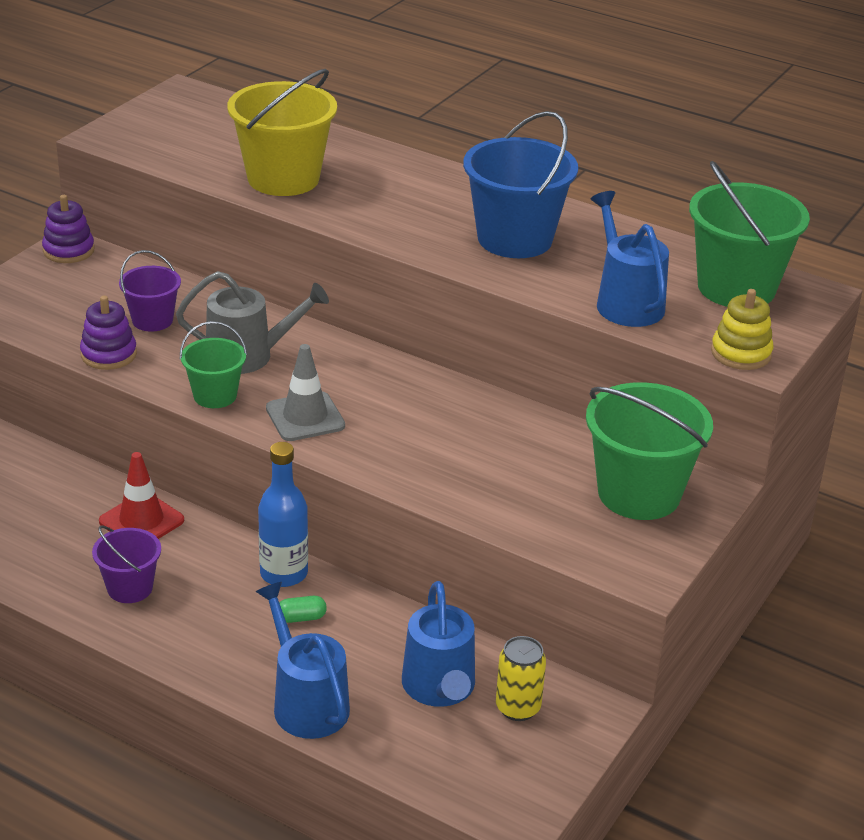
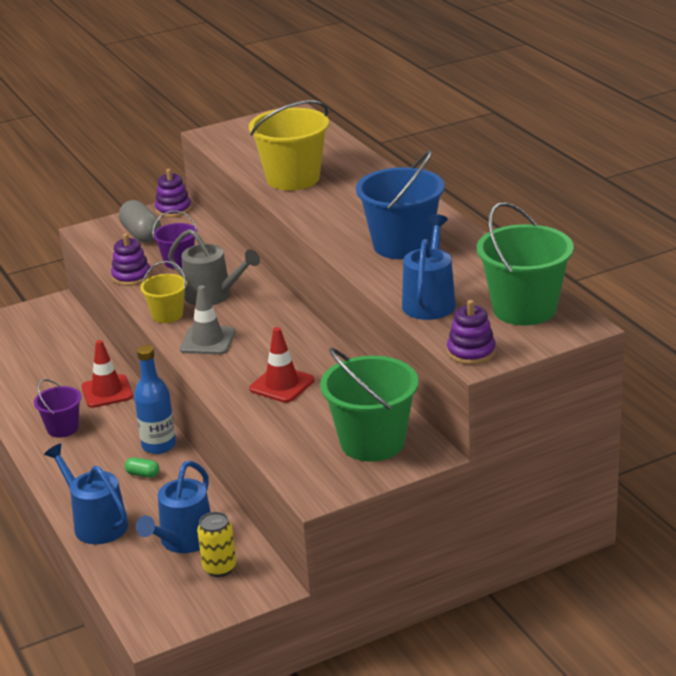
camera: 35 degrees right, 5 degrees down
(60, 293) = (141, 234): none -> grey capsule
(215, 395) = (167, 315): green bucket -> yellow bucket
(306, 703) = (96, 523): blue watering can -> blue watering can turned 45 degrees counterclockwise
(458, 450) = (282, 385): none -> red traffic cone
(741, 353) = (471, 352): yellow stacking toy -> purple stacking toy

